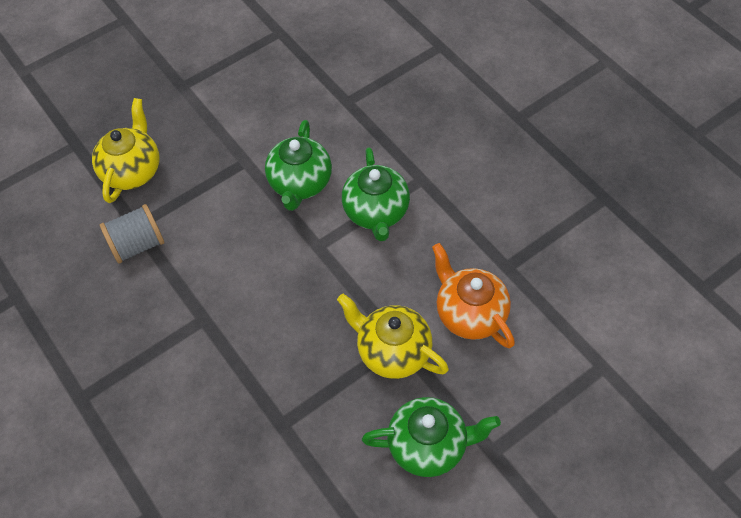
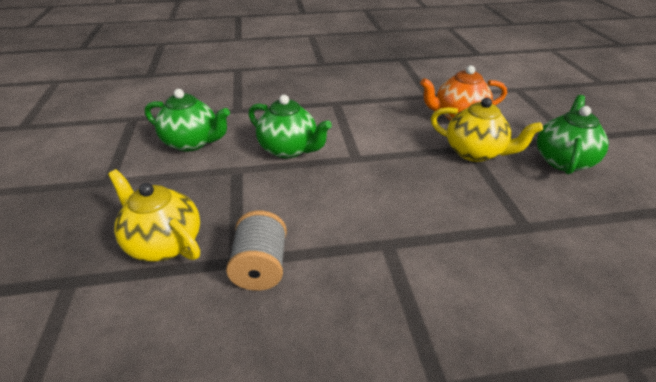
camera: 65 degrees left, 20 degrees down
(376, 212) = (347, 126): green teapot -> green teapot (192, 142)
(392, 352) = (475, 152): yellow teapot -> yellow teapot turned 120 degrees counterclockwise

